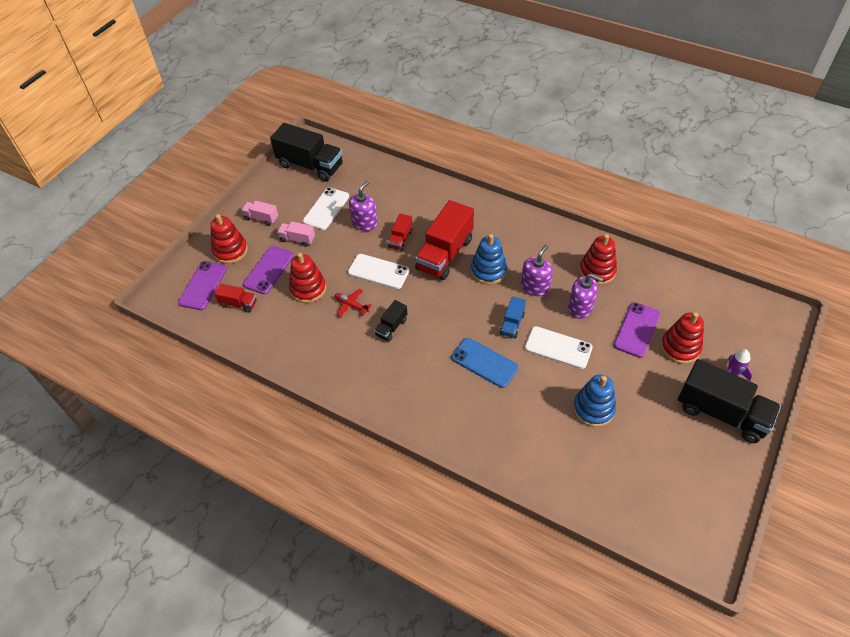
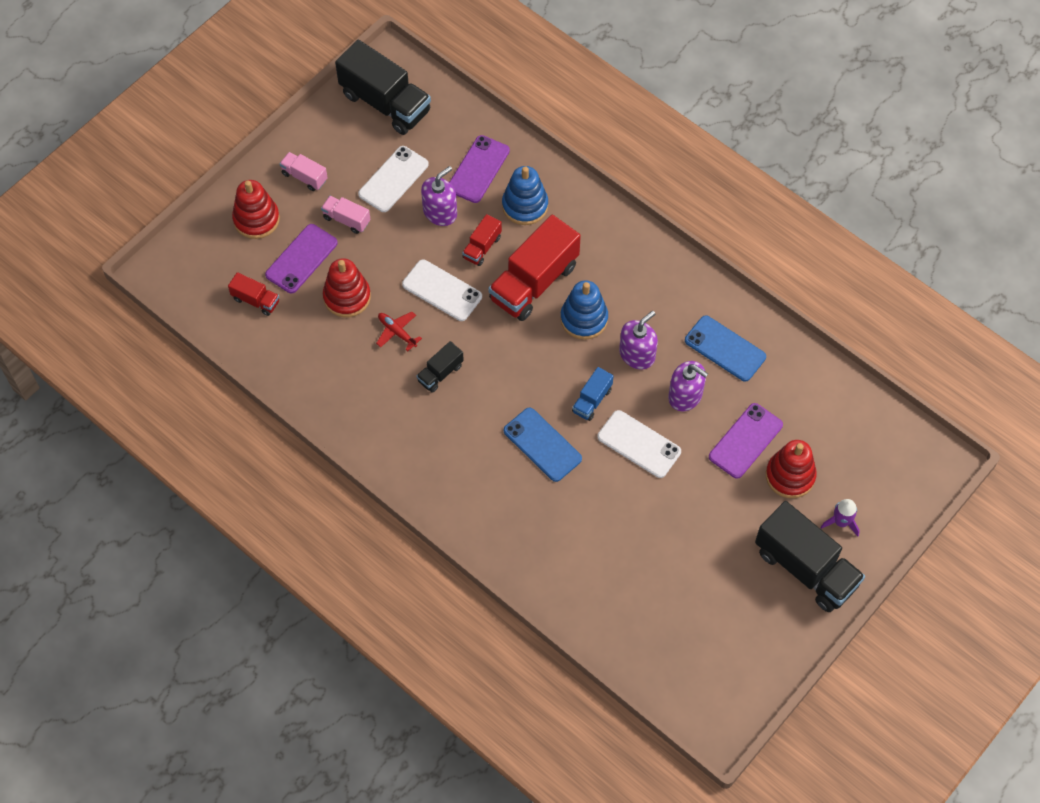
camera: 10 degrees right, 10 degrees up
(203, 285) = (215, 264): purple phone -> purple phone (478, 169)
(593, 409) = (655, 531): blue stacking toy -> blue stacking toy (525, 206)
(597, 271) = (725, 348): red stacking toy -> blue phone

